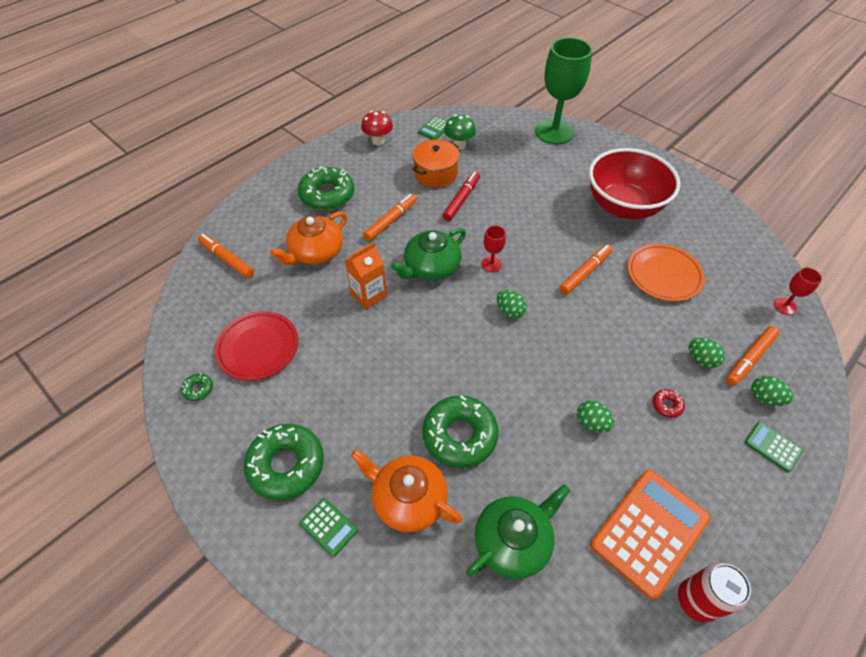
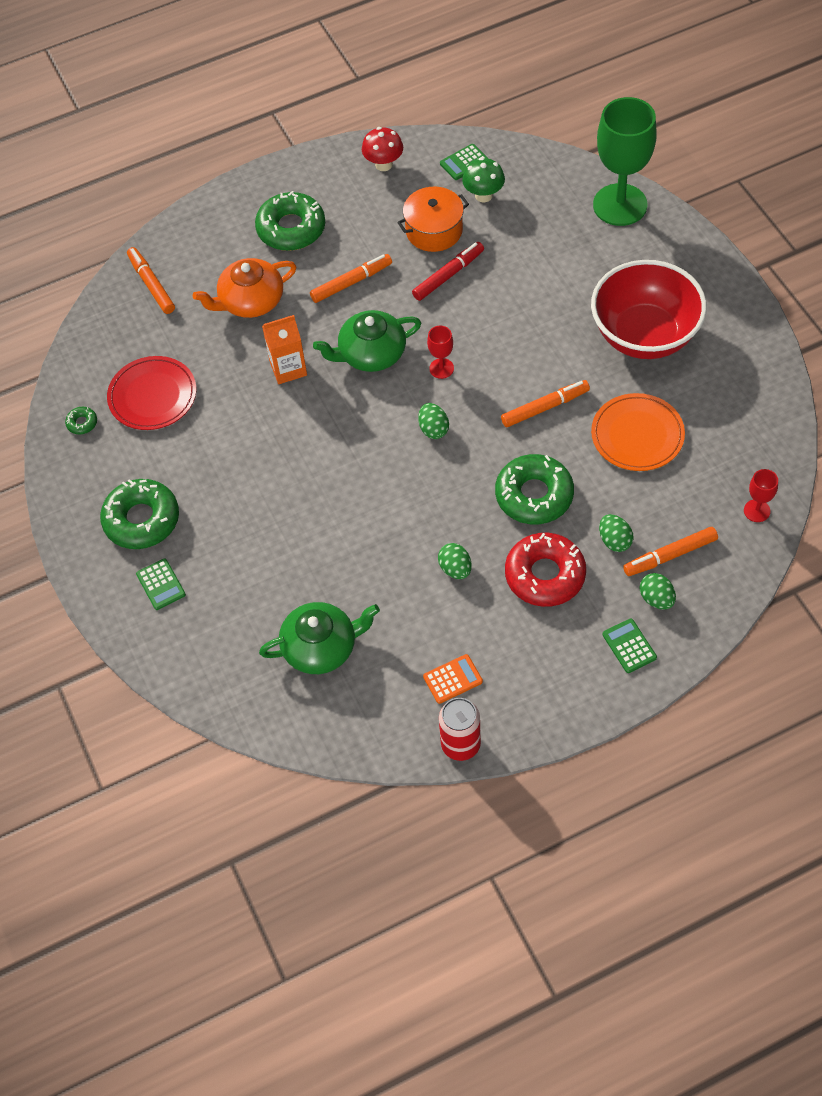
camera: 25 degrees right, 5 degrees up
(408, 499) = (242, 583): orange teapot -> none
(460, 435) = (316, 541): green donut -> green donut (534, 495)
(649, 531) = (453, 679): orange calculator -> orange calculator, size x0.47
(667, 405) = (545, 575): red donut -> red donut, size x2.36

